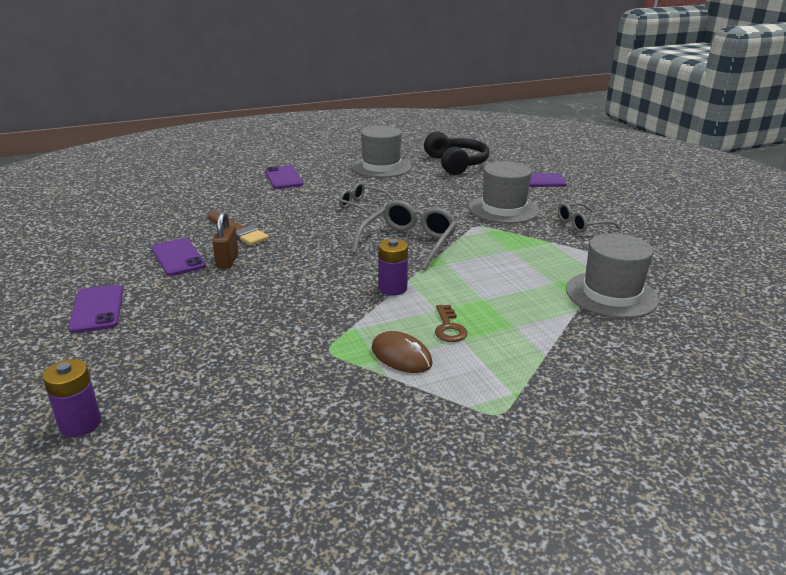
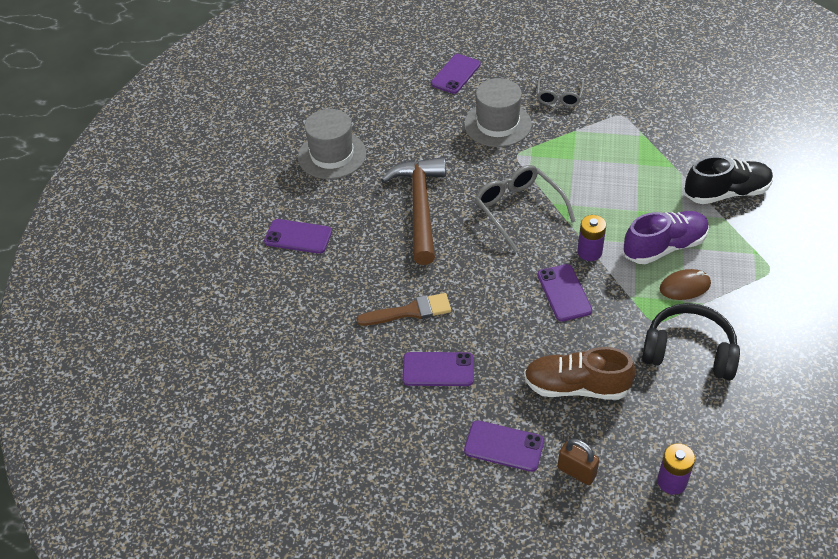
camera: 55 degrees left, 20 degrees up
(197, 327) = (576, 387): none -> brown shoe
(227, 261) = (470, 337): brown padlock -> brown padlock (576, 472)
(322, 289) = (564, 293): none -> purple phone
(363, 206) = (420, 207): grey glasses -> brown hammer
(449, 328) = (664, 247): brown key -> purple shoe
(456, 164) = (369, 102): black headphones -> black headphones (689, 351)
(588, 347) = (726, 193): none -> black shoe
(611, 294) = (672, 145): grey hat -> none

